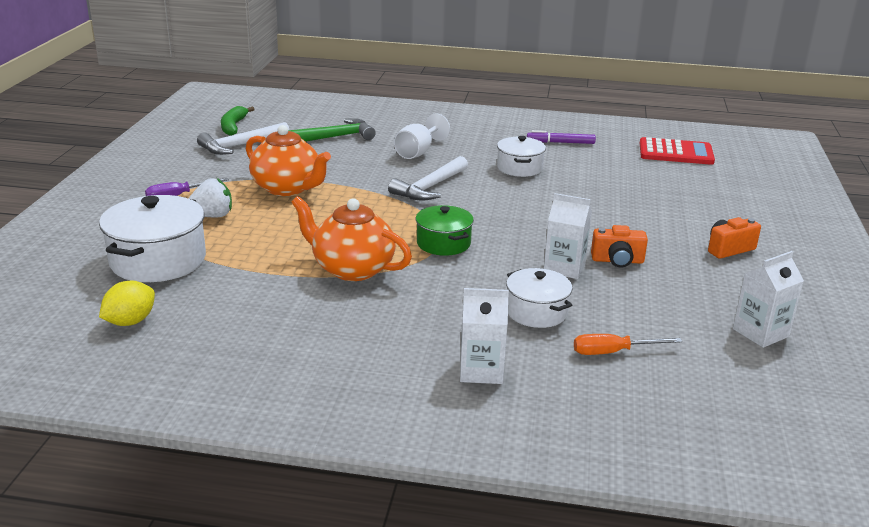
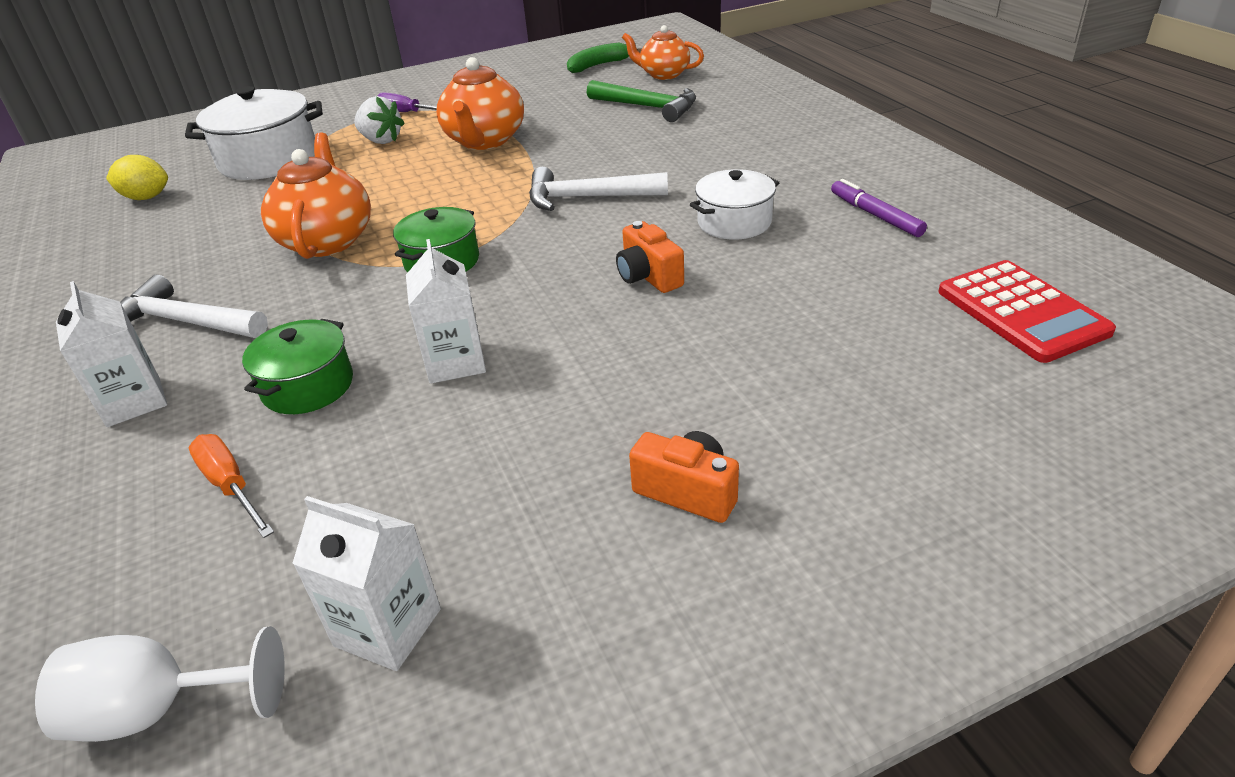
camera: 60 degrees right, 10 degrees up
(241, 146) = (557, 86): white hammer -> white hammer (185, 322)
(292, 118) = (663, 74): none -> orange teapot
(418, 152) = (679, 155): white goblet -> white goblet (159, 709)
(536, 312) = (308, 386): white pot -> green pot
(617, 261) = (521, 396): orange camera -> orange camera (648, 277)

